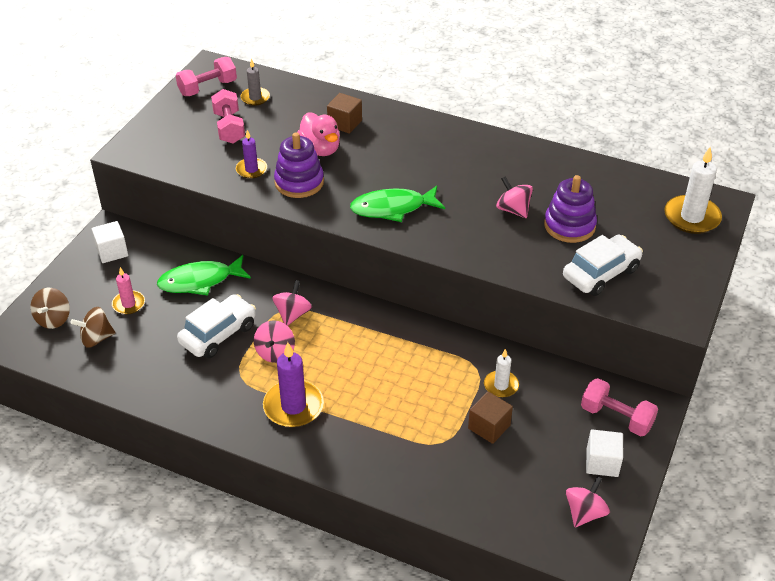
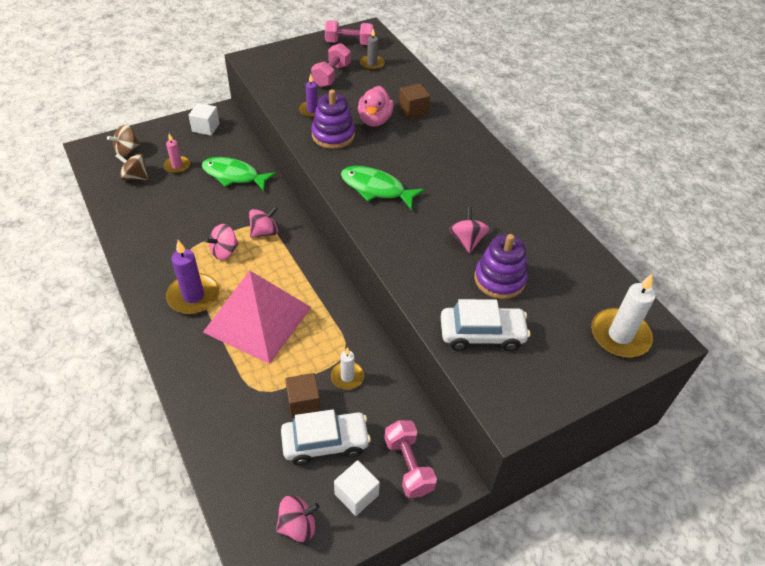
camera: 35 degrees right, 5 degrees up
(218, 334) = (205, 217): white car -> white car (325, 442)
(375, 389) = (258, 319): none -> pink pyramid

